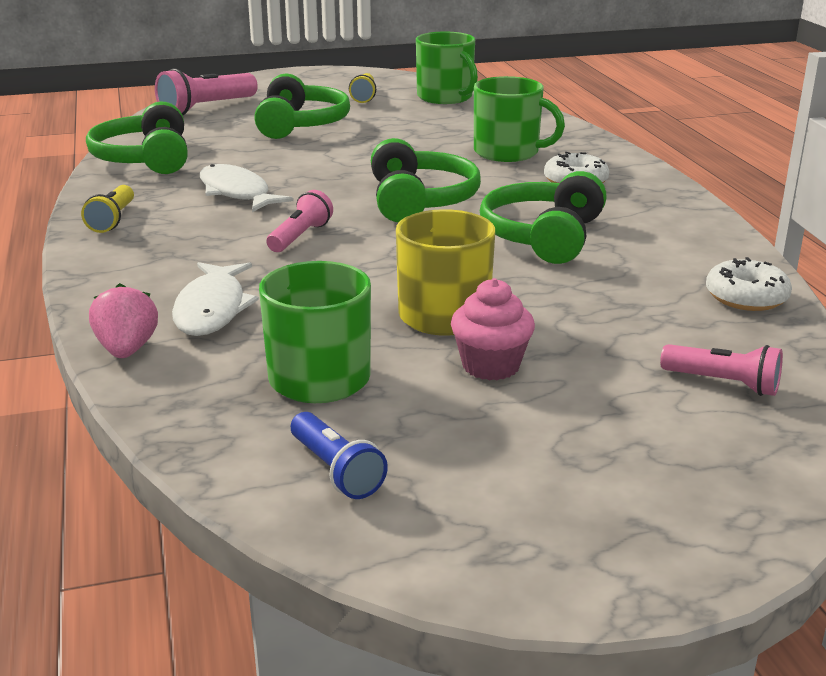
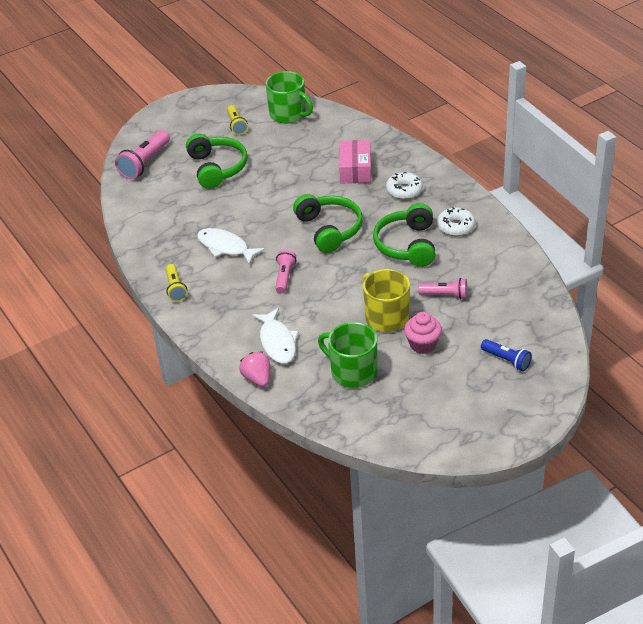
camera: 15 degrees left, 15 degrees up
(144, 159) = (148, 228): green headphones -> none
(336, 470) = (390, 418): blue flashlight -> blue flashlight (506, 360)
(508, 152) = (355, 170): green mug -> pink box
(723, 383) = (522, 329): pink flashlight -> pink flashlight (445, 295)
(746, 297) = (518, 268): white donut -> white donut (456, 226)

